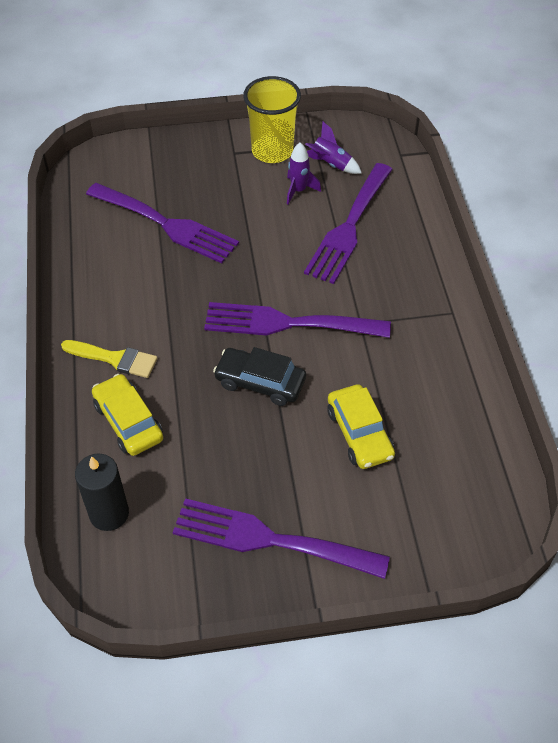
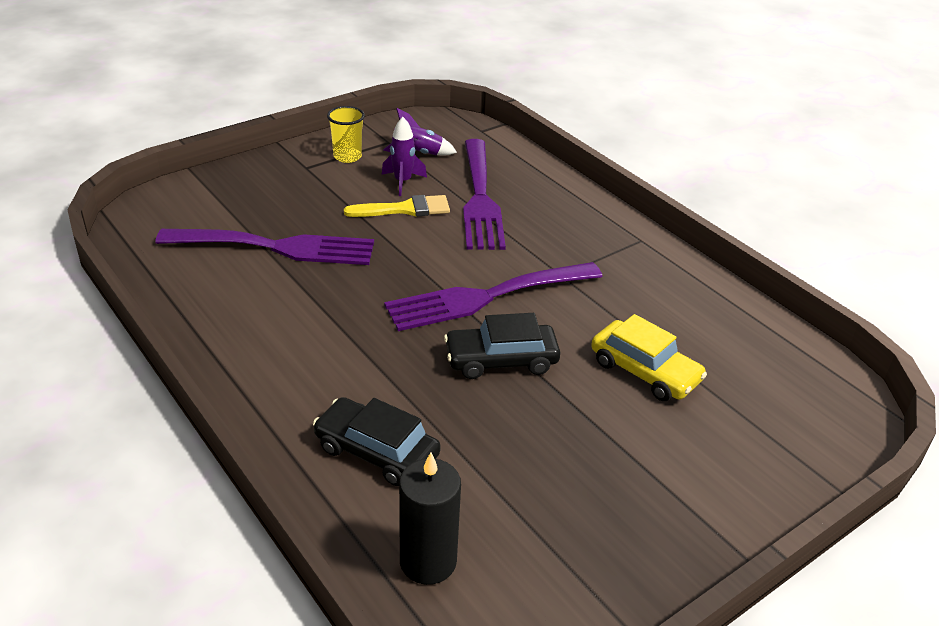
camera: 30 degrees left, 15 degrees down
(115, 359) = (310, 393): yellow brush -> yellow brush (405, 209)
(128, 421) = (376, 451): yellow car -> black car
(269, 539) = (640, 510): purple fork -> none
(272, 151) = (347, 156): yellow cup -> yellow cup, size x0.57

